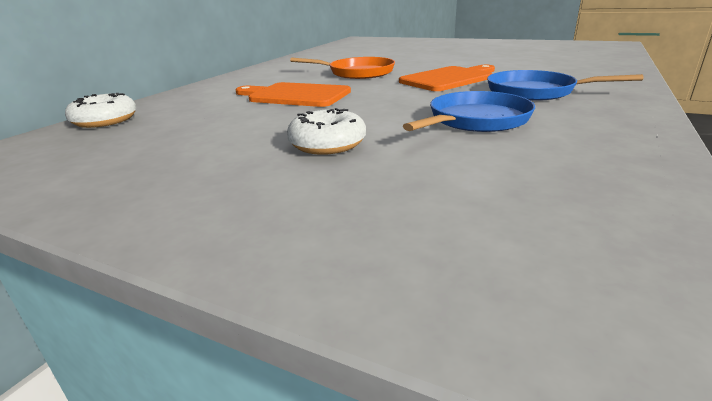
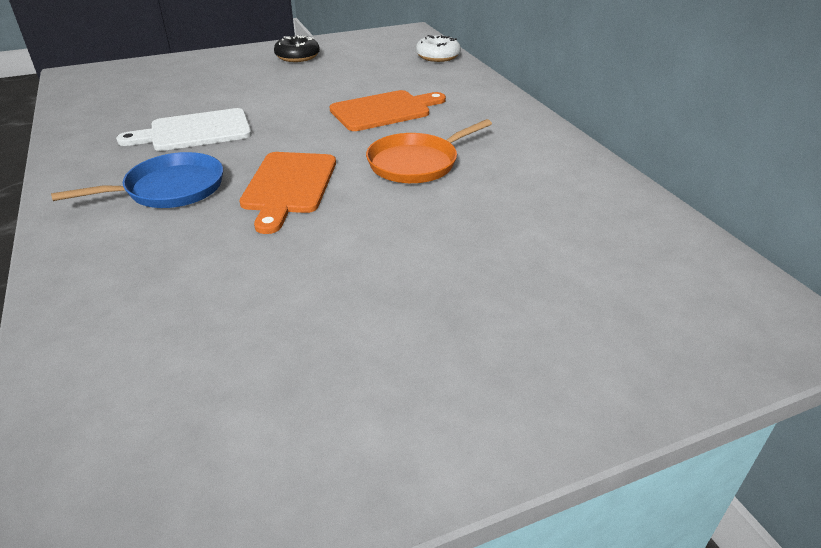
camera: 130 degrees right, 10 degrees up
(179, 177) = (297, 57): none -> black donut
(327, 144) = (264, 87): white donut -> none
(476, 120) = (195, 131): blue pan -> white cutting board

